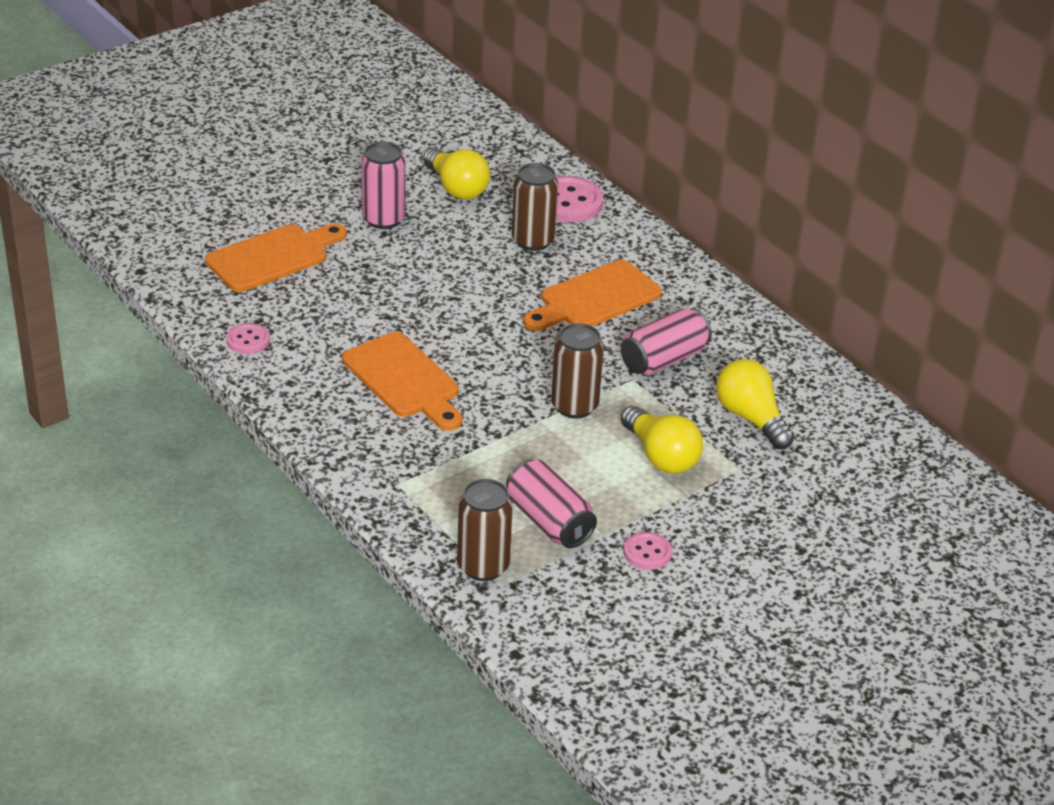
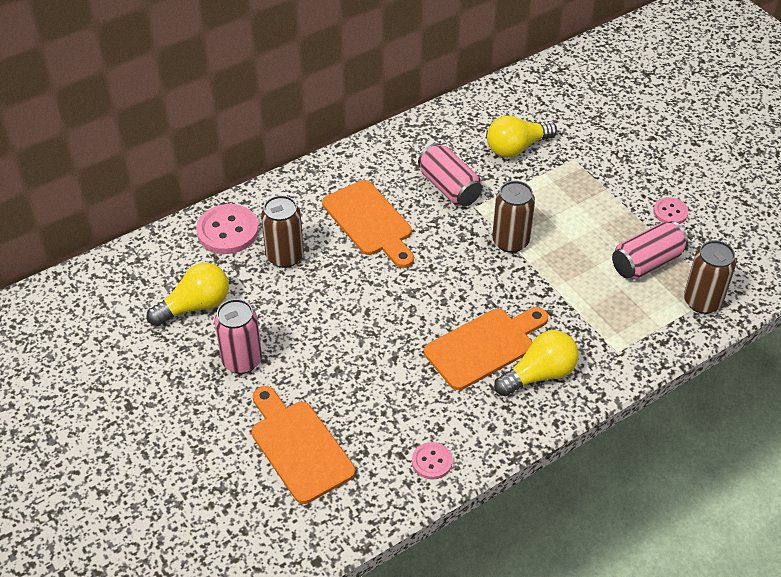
camera: 85 degrees left, 10 degrees up
(661, 456) = (564, 198): yellow light bulb -> yellow light bulb (539, 375)

